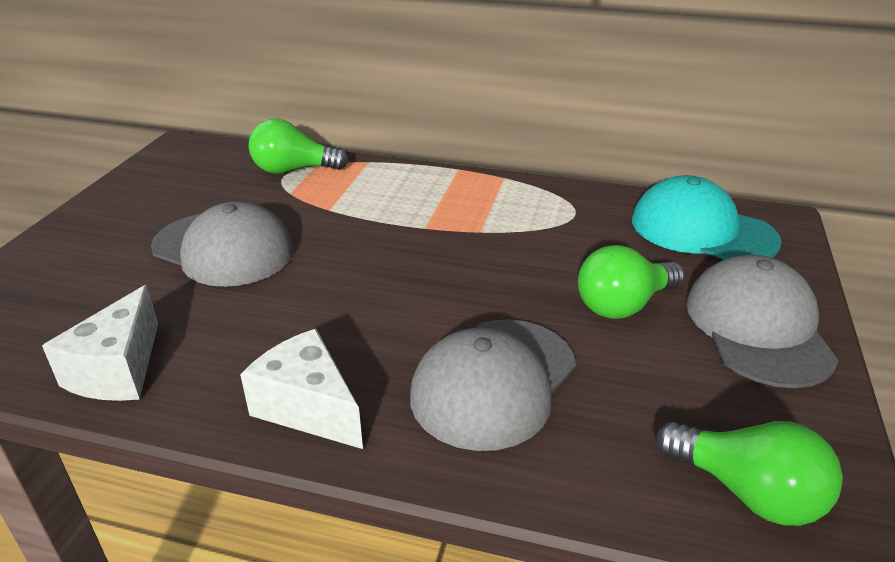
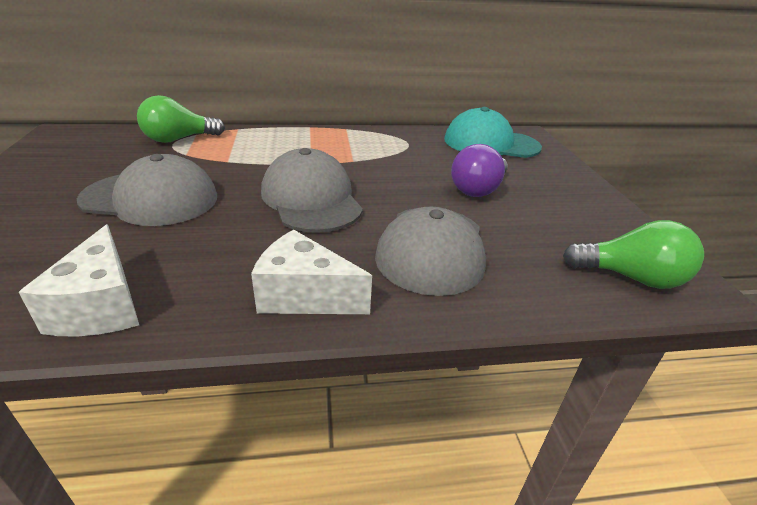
camera: 25 degrees left, 0 degrees up
(623, 305) = (478, 189): green light bulb -> purple light bulb
(758, 327) = (562, 188): grey cap -> grey cap (311, 199)

